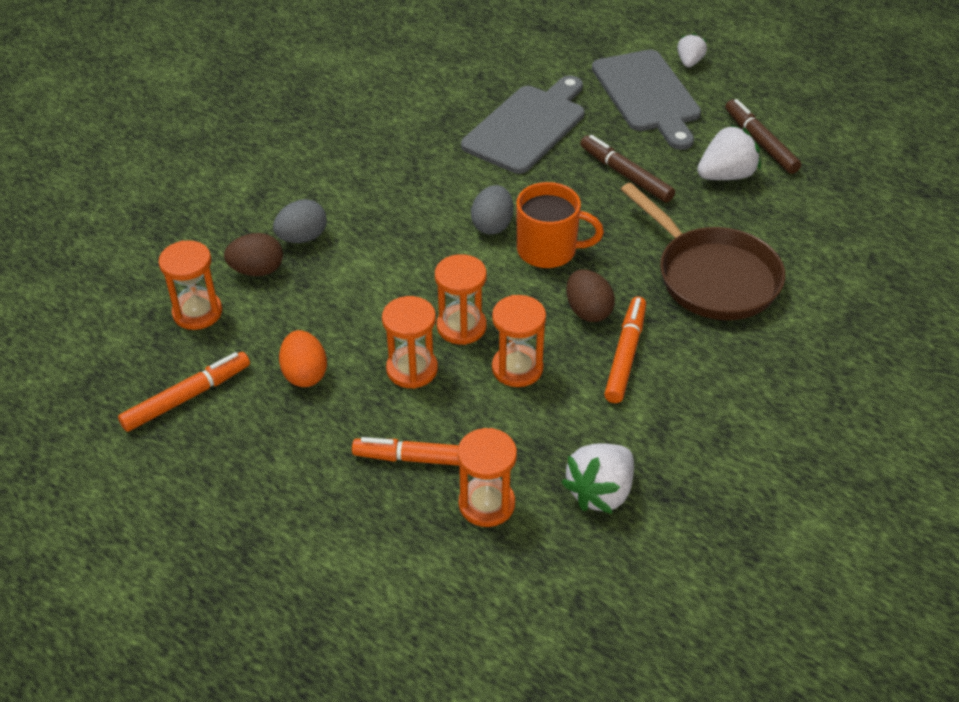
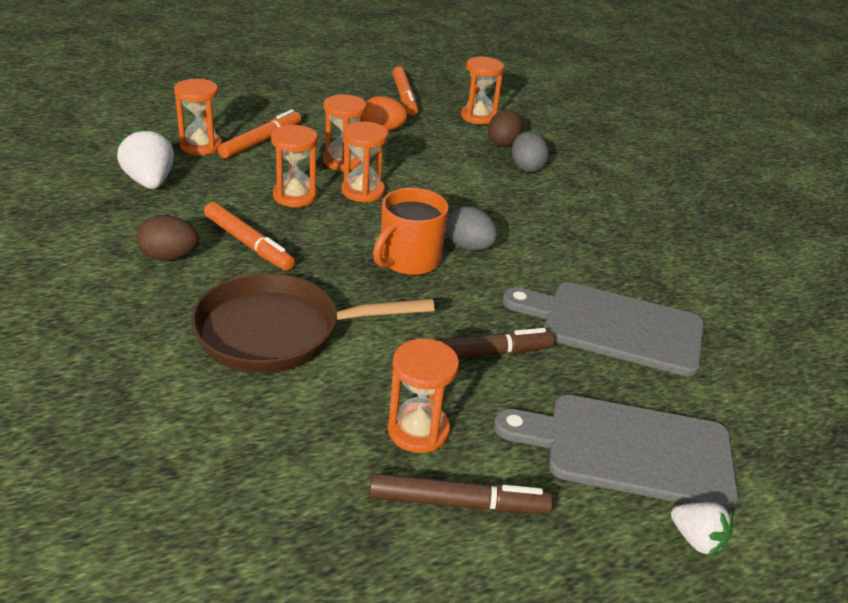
camera: 115 degrees right, 10 degrees down
(527, 126) = (614, 327): grey cutting board -> grey cutting board turned 135 degrees clockwise
(588, 311) = (315, 248): brown egg -> brown egg (169, 257)
(726, 175) = (418, 430): white strawberry -> orange hourglass

